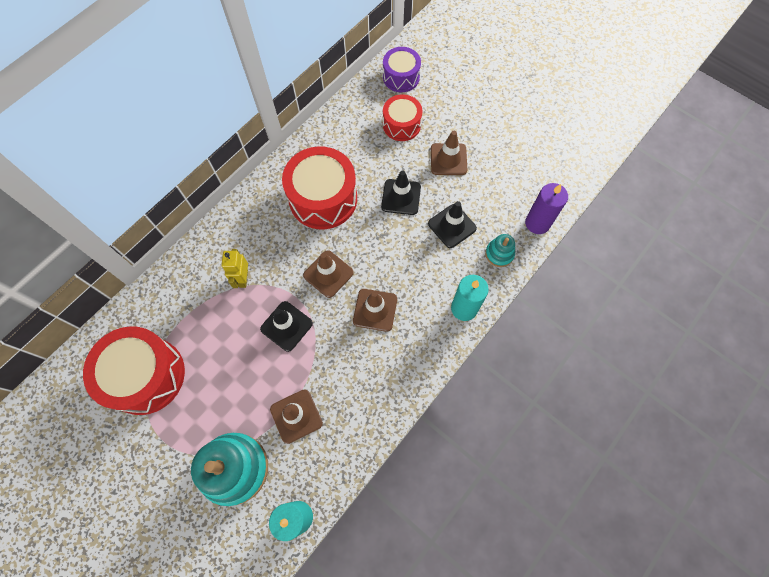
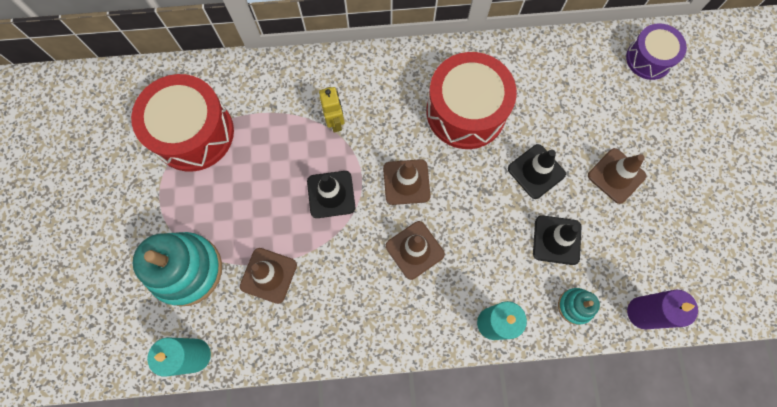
camera: 45 degrees right, 5 degrees up
(243, 278) = (335, 122): yellow robot -> yellow robot turned 120 degrees clockwise
(401, 125) = (604, 105): red drum -> none

